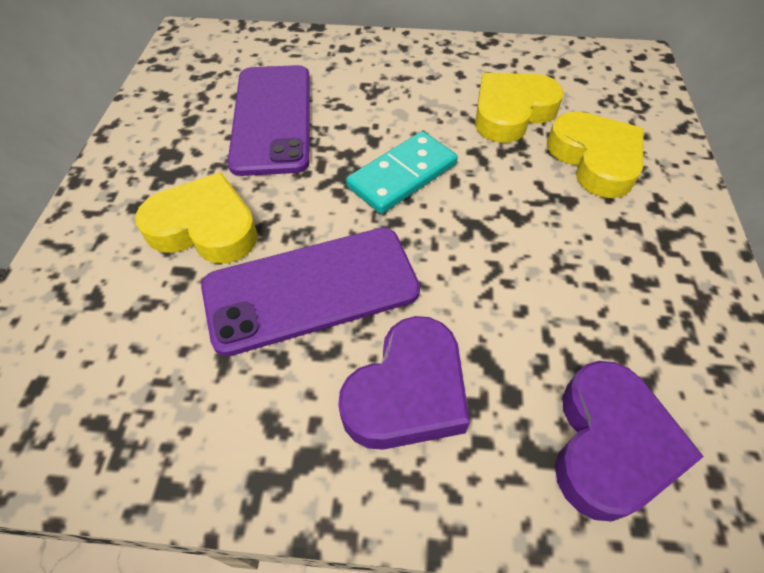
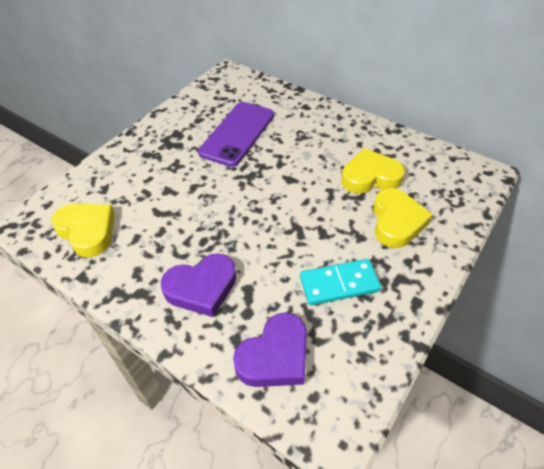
camera: 30 degrees right, 5 degrees down
(204, 227) = (168, 176): yellow heart -> yellow heart (87, 231)
(311, 289) = (194, 224): purple phone -> none
(402, 176) = (280, 188): turquoise domino -> turquoise domino (339, 284)

